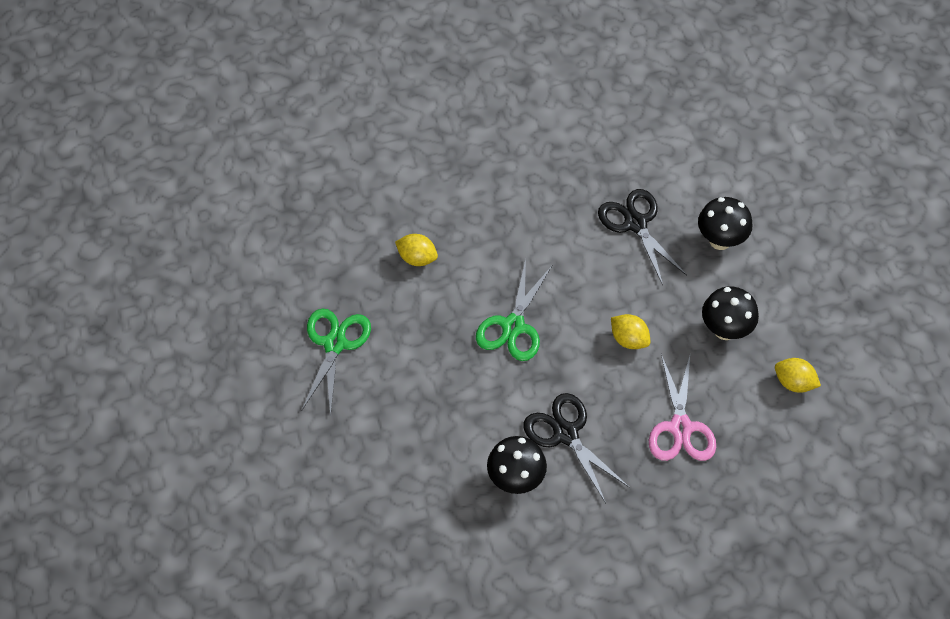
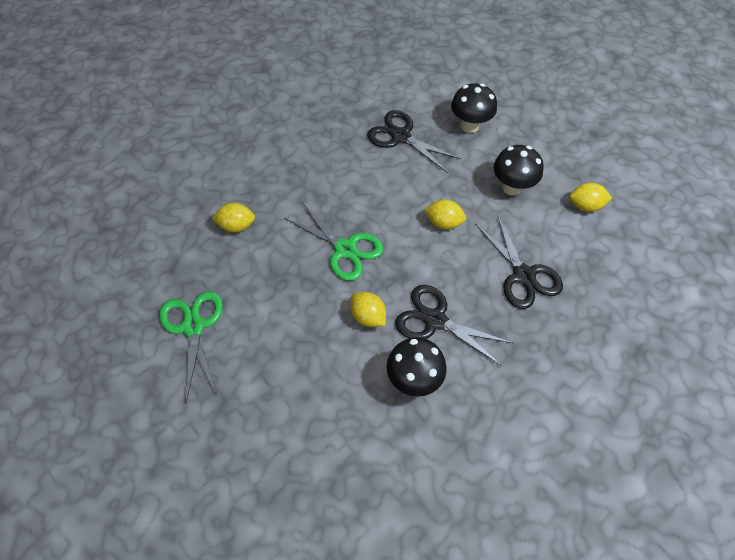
camera: 25 degrees left, 0 degrees up
(502, 402) = (368, 316): none -> yellow lemon
(513, 326) = (345, 249): green scissors -> green scissors turned 45 degrees counterclockwise
(680, 427) = (523, 275): pink scissors -> black scissors

